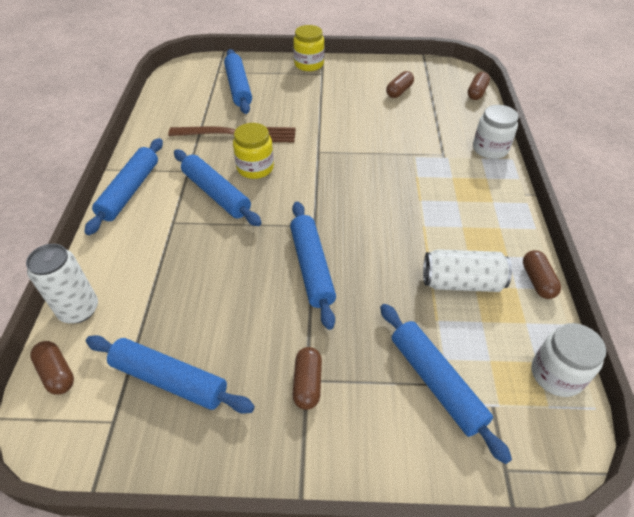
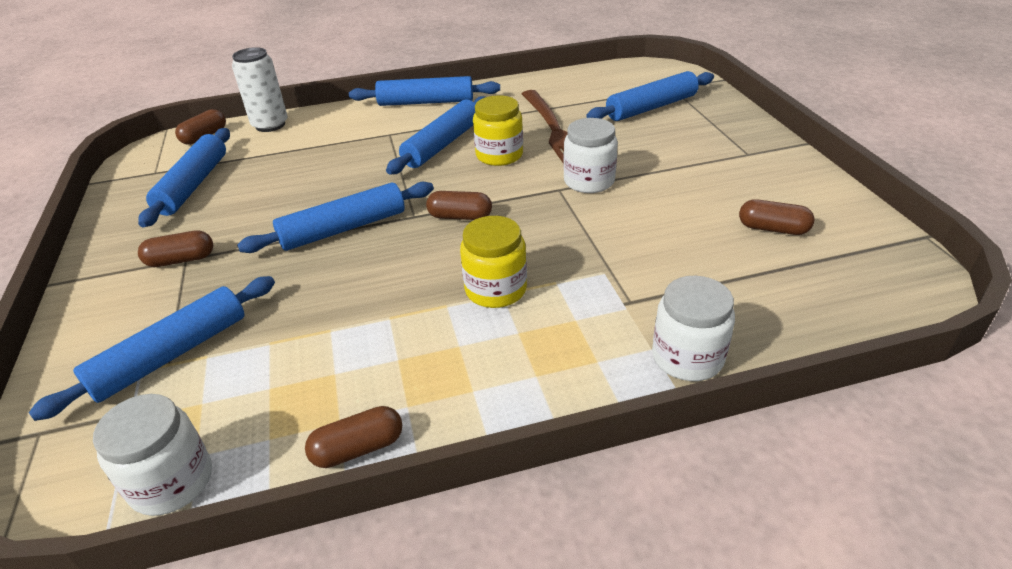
camera: 75 degrees right, 10 degrees down
(309, 64) = (760, 139): yellow jar -> yellow jar (495, 289)
(316, 137) = (589, 181): none -> white jar
(461, 282) = (340, 358): white can -> none
(476, 93) = (866, 320): brown capsule -> brown capsule (460, 216)

